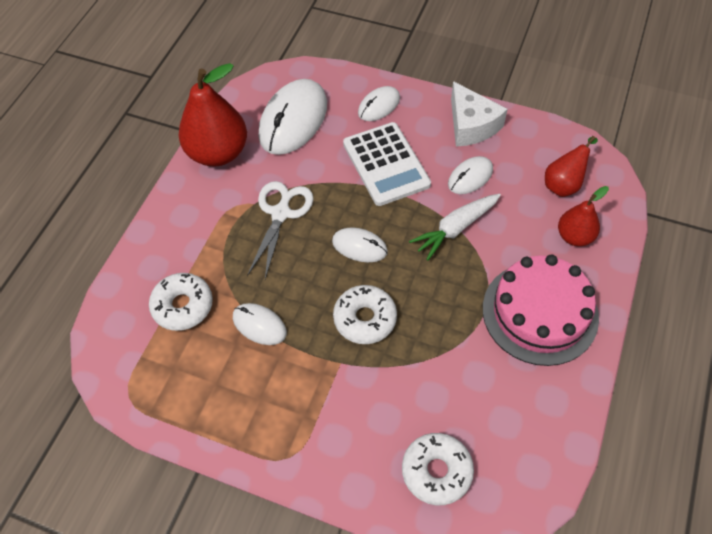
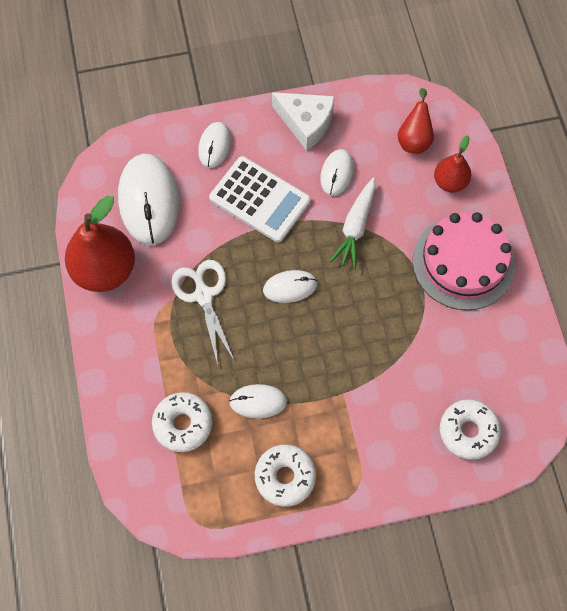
camera: 35 degrees left, 10 degrees up
(365, 319) = (337, 346): white donut -> white donut (285, 477)

